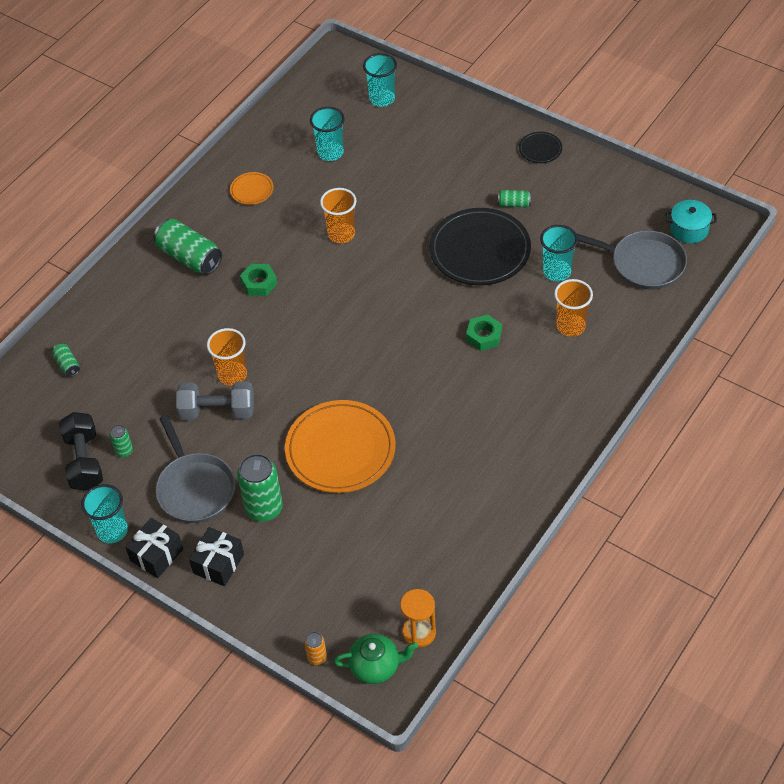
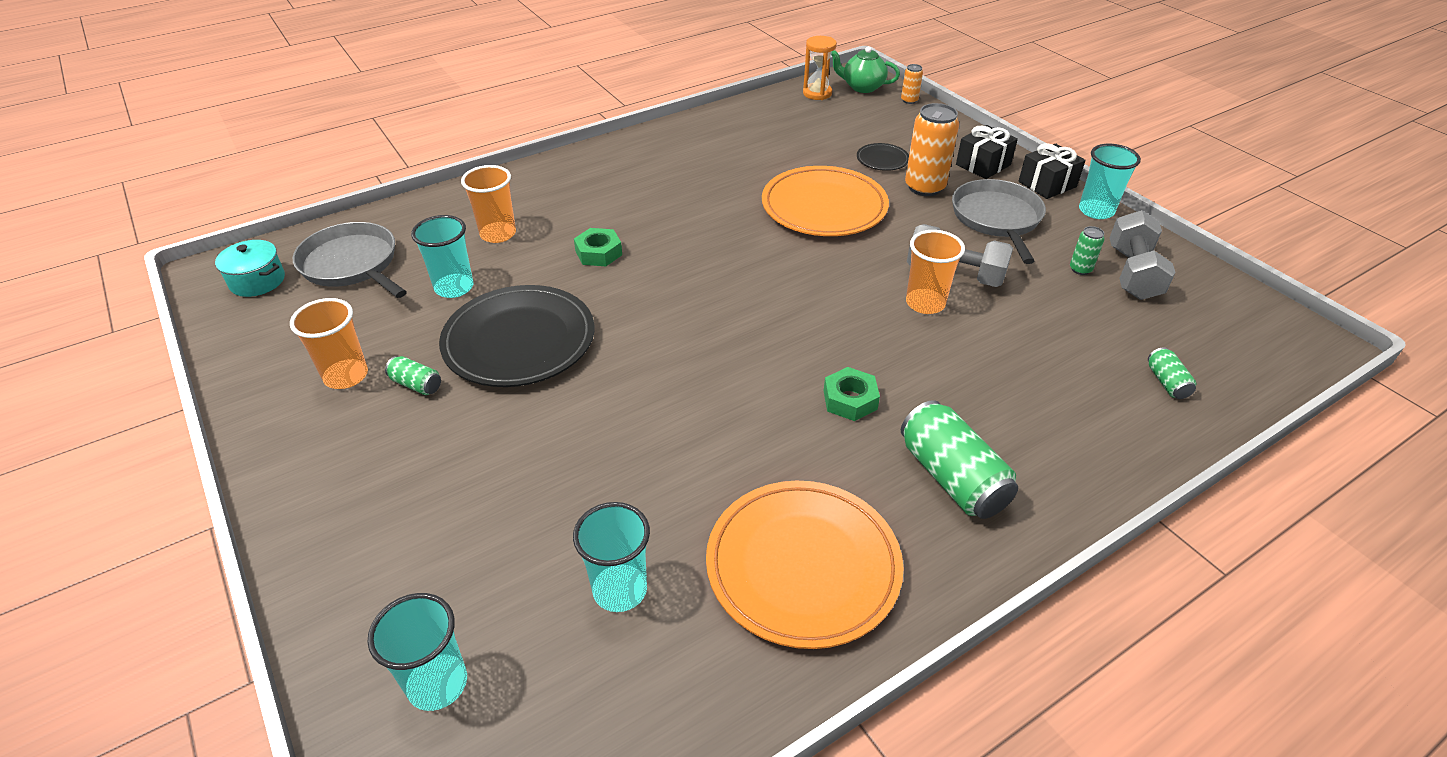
camera: 160 degrees left, 10 degrees down
(84, 461) = (1132, 273): black dumbbell -> grey dumbbell
(252, 190) = (803, 566): orange plate -> orange plate, size x2.23
(264, 508) = (924, 187): green can -> orange can
(341, 234) = (691, 429): orange cup -> orange cup (346, 376)
(540, 149) = (291, 453): black plate -> black plate (882, 159)

